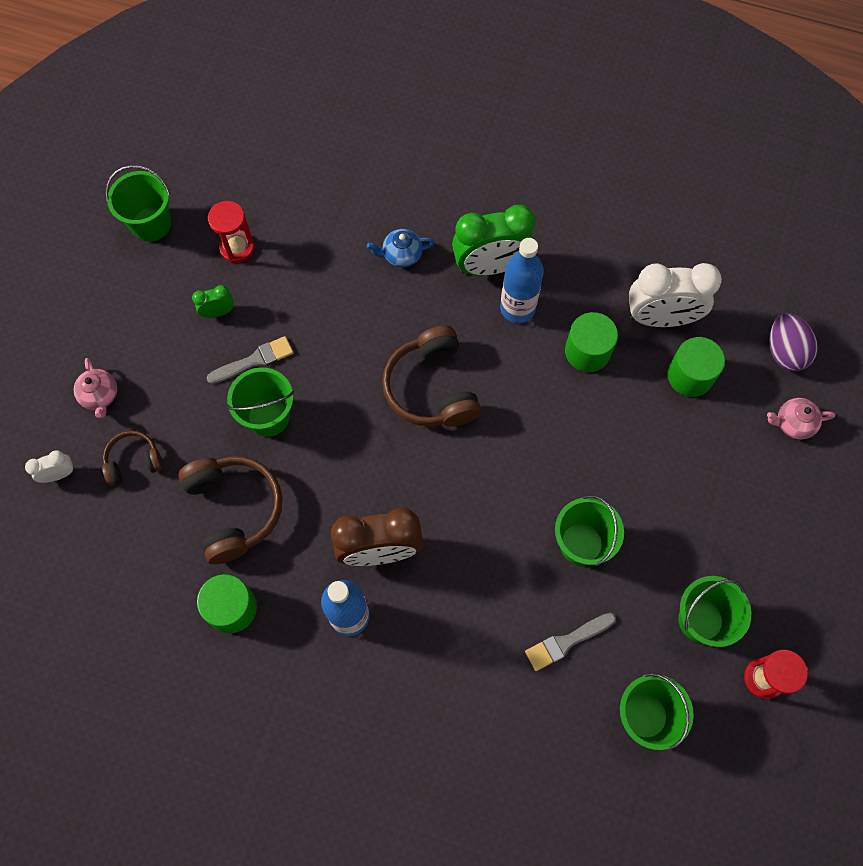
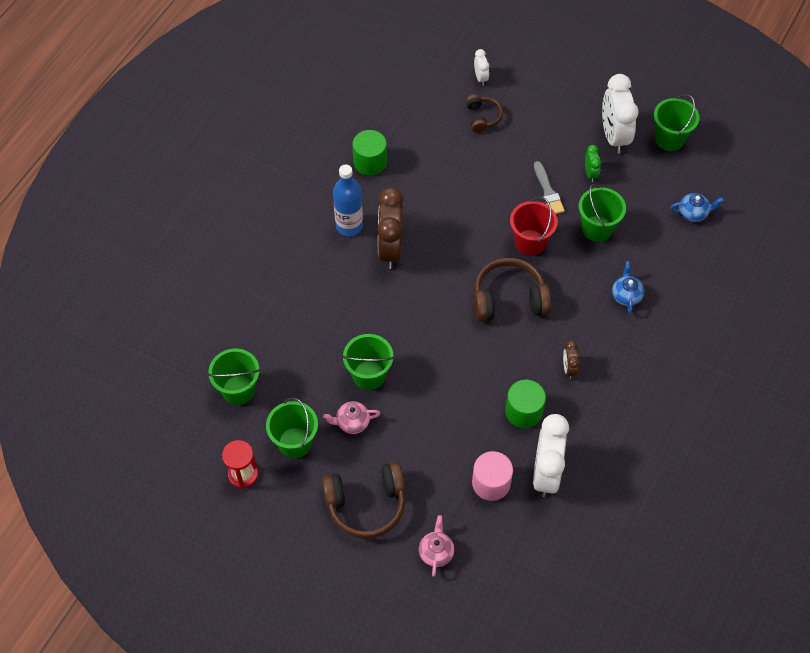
camera: 100 degrees right, 10 degrees down
(100, 395) = (534, 102): pink teapot -> pink teapot (352, 422)
(152, 289) = (614, 136): none -> white clock
(234, 510) = (437, 169): brown headphones -> brown headphones (366, 504)
(237, 248) = (644, 190): red hourglass -> none
(266, 191) = (693, 213): none -> blue teapot
(268, 417) = (502, 195): green bucket -> green bucket (597, 229)
(340, 373) = (530, 242): none -> red bucket
(490, 266) = (608, 356): green clock -> none
(517, 308) = (569, 368): blue bottle -> brown clock
(566, 642) = (301, 352): grey brush -> none
(690, 375) = (491, 483): green cylinder -> pink cylinder
(785, 352) = (501, 564): purple egg -> none

